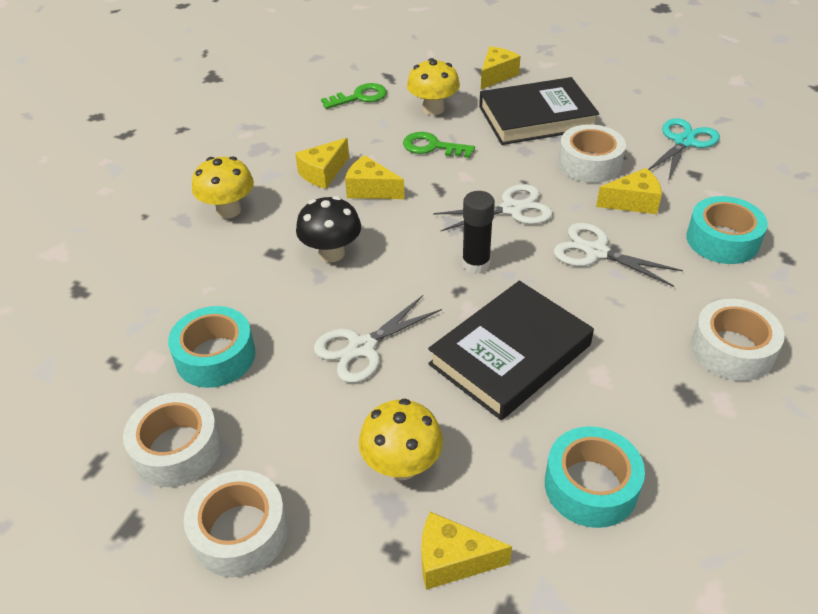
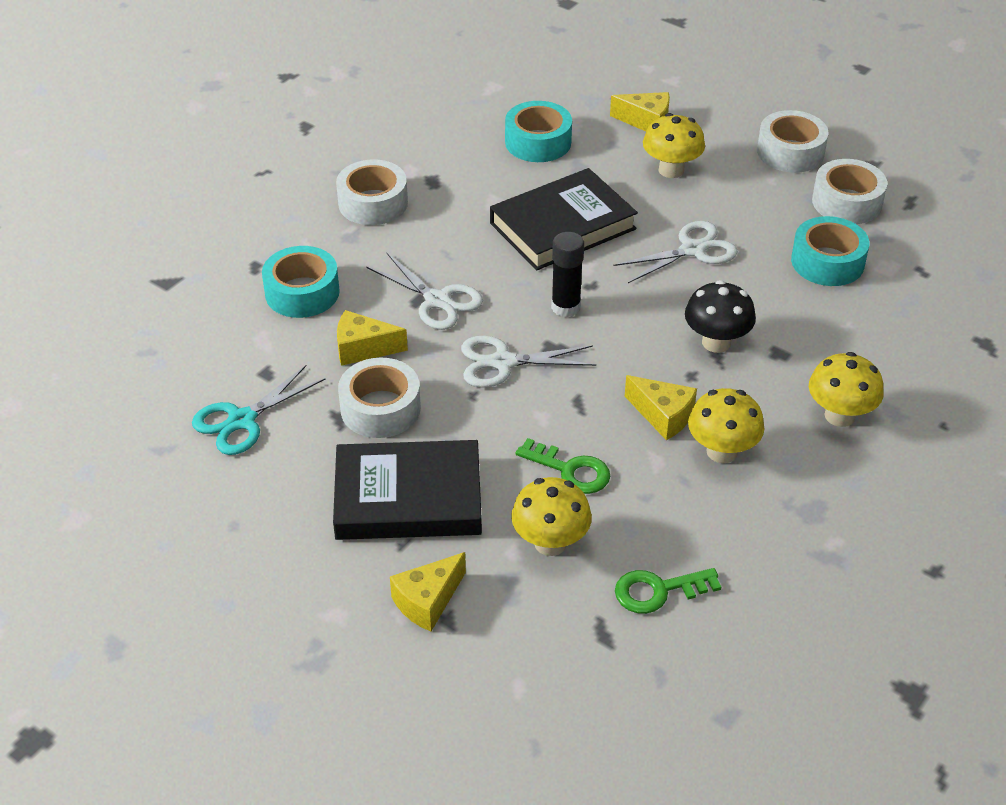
camera: 170 degrees left, 0 degrees up
(323, 173) = (722, 451): yellow cheese -> yellow mushroom

